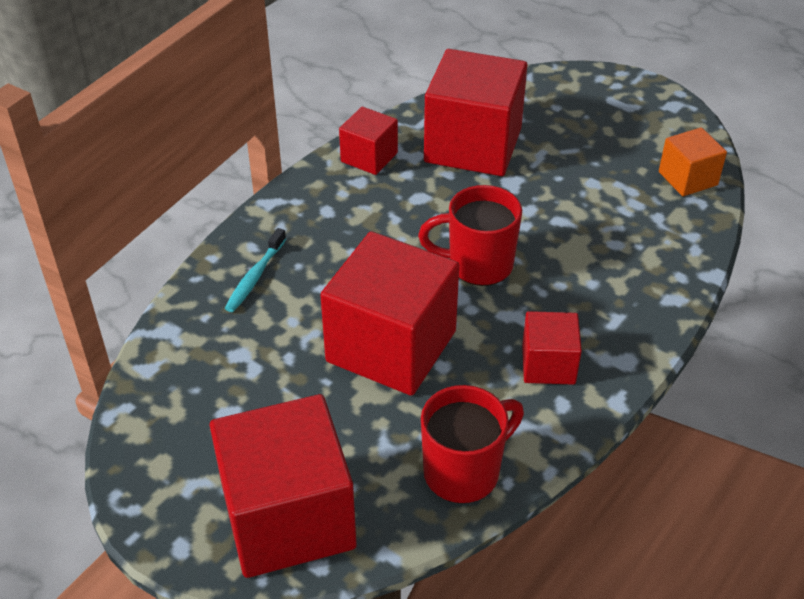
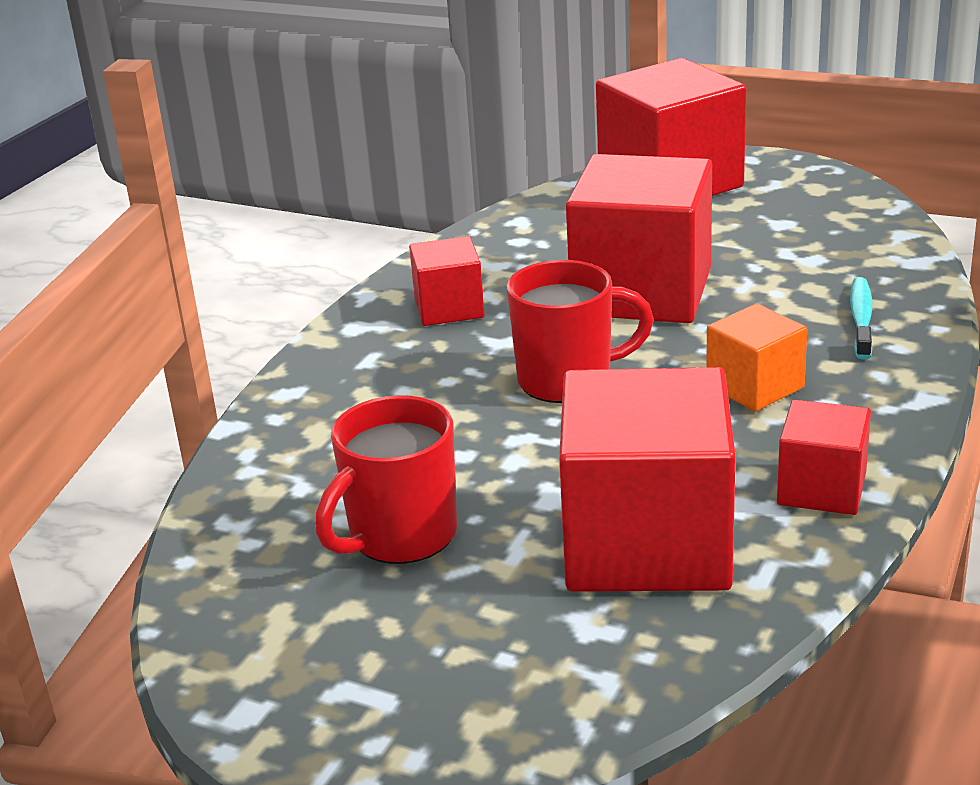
camera: 170 degrees right, 15 degrees down
(464, 472) = (519, 228): red mug -> red mug (400, 537)
(688, 178) = (240, 556): orange cube -> orange cube (755, 387)

